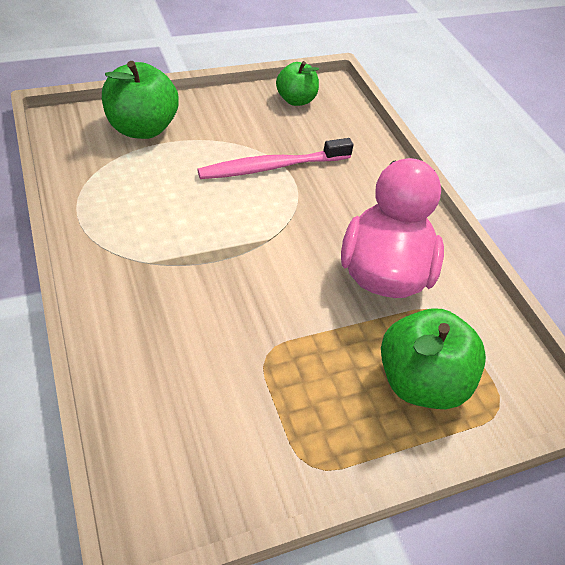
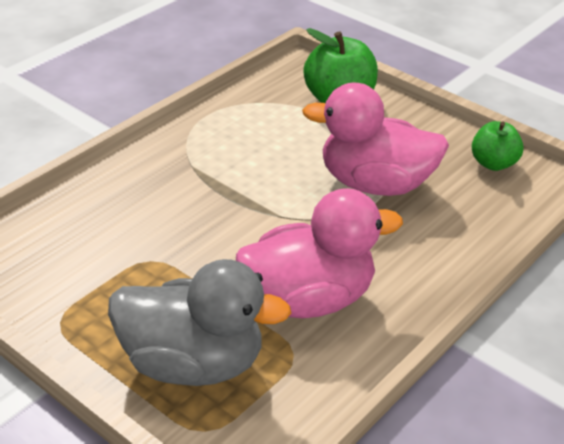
camera: 65 degrees right, 10 degrees down
(272, 167) = (375, 184): pink toothbrush -> pink duck
(420, 382) = (193, 363): green apple -> grey duck

